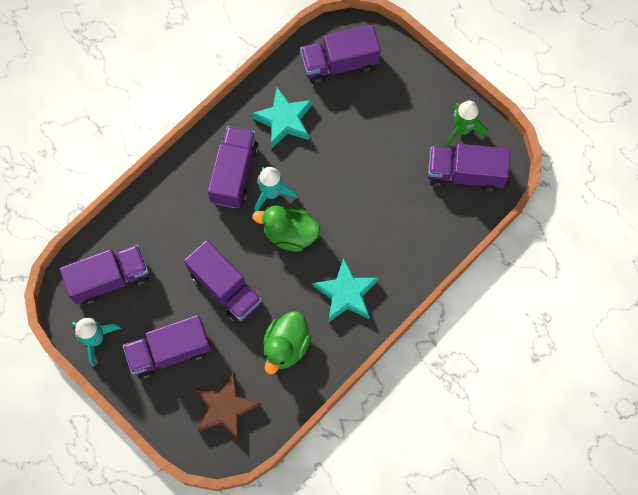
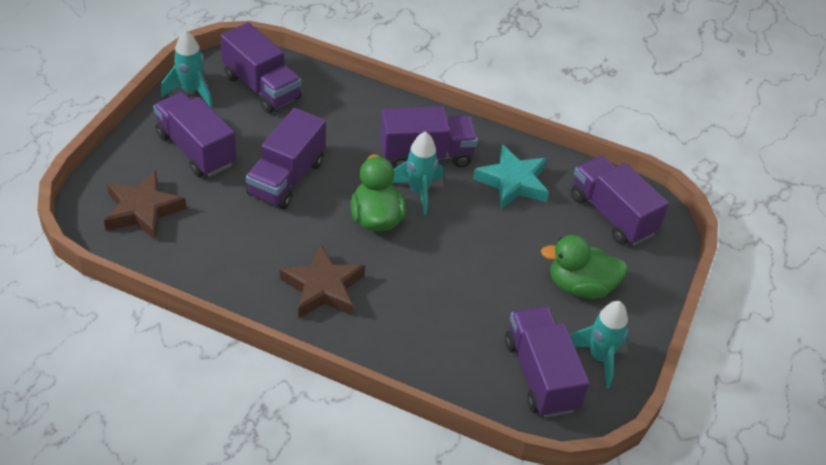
camera: 65 degrees right, 25 degrees down
(286, 346) = (235, 246): green duck -> green duck (580, 286)
(346, 293) = (323, 288): turquoise star -> brown star
(462, 130) = (599, 358): green rocket -> turquoise rocket

